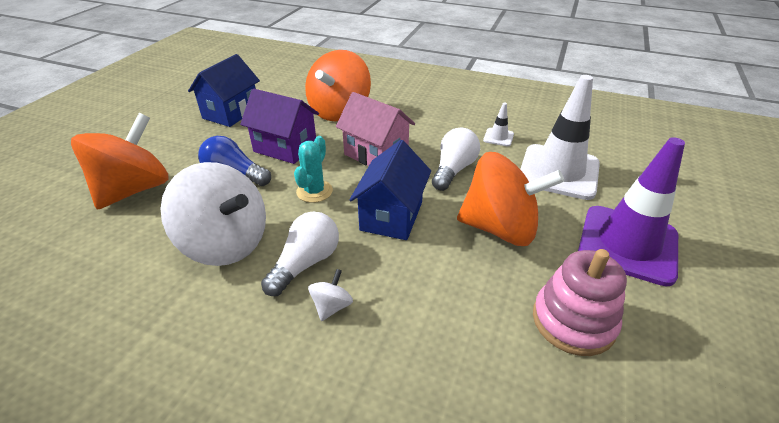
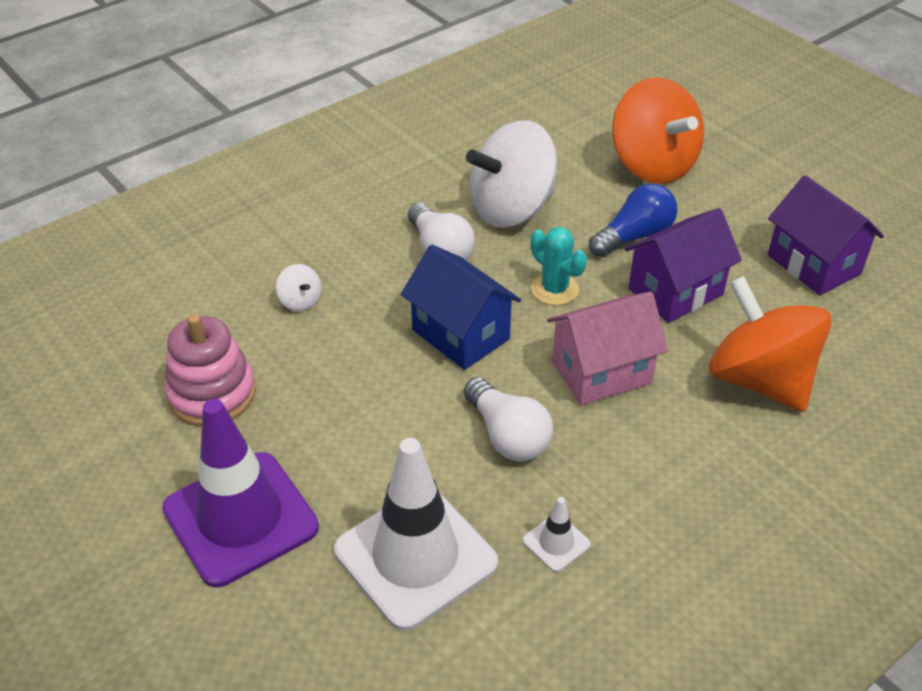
camera: 120 degrees right, 5 degrees up
(231, 113) = (814, 264): blue house -> purple house
(332, 306) = (374, 250): white spinning top -> white spinning top (300, 301)
(500, 228) = (365, 415): orange spinning top -> none

